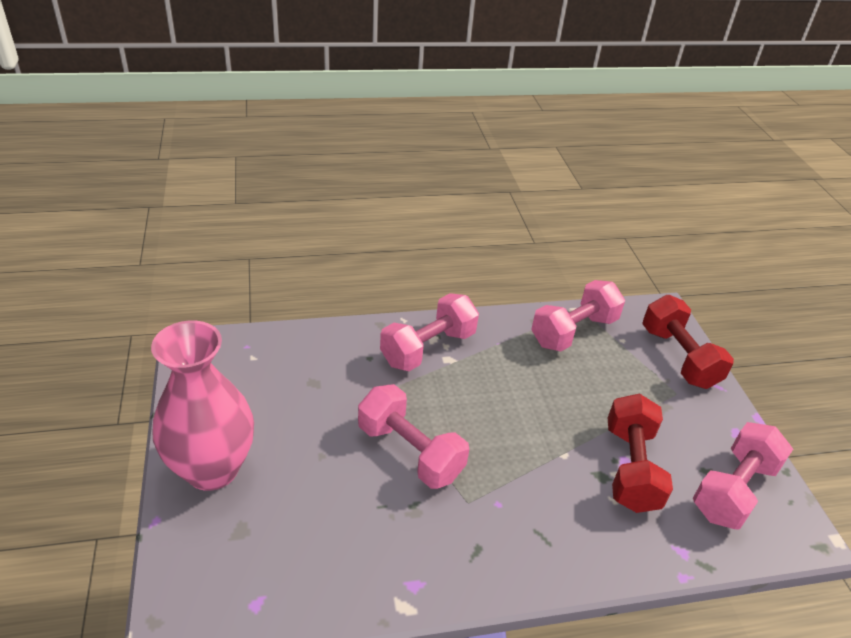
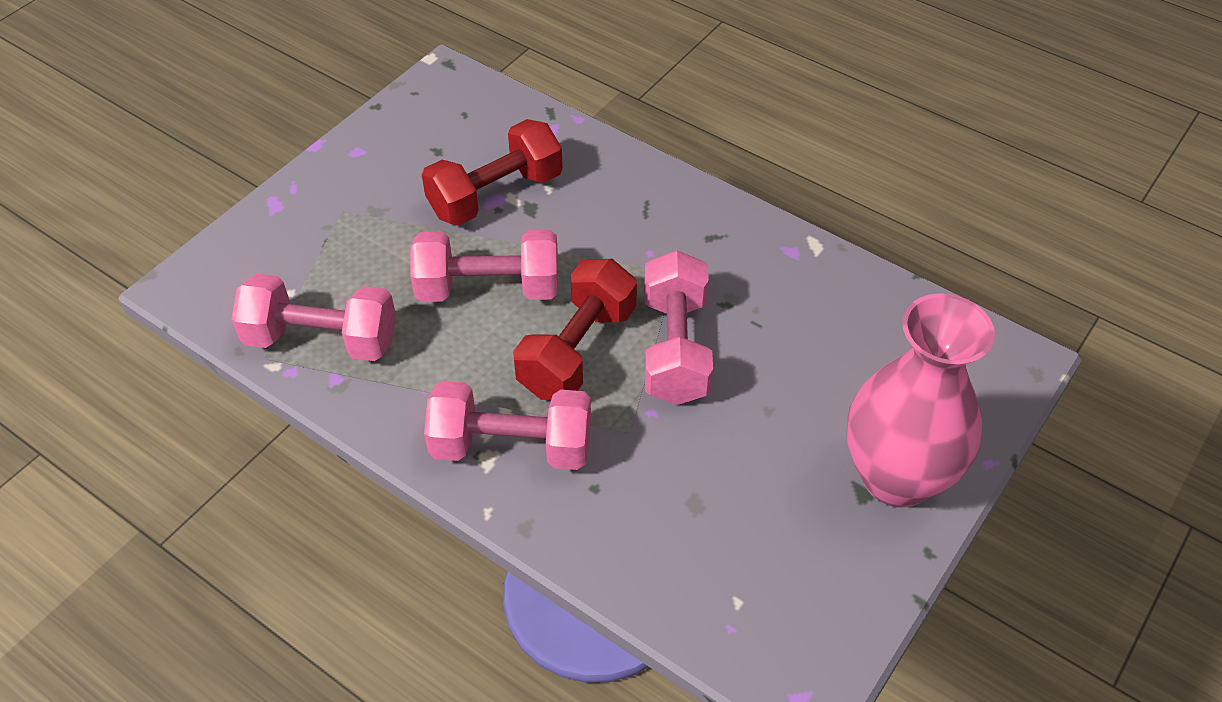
camera: 130 degrees left, 10 degrees up
(678, 357) = (273, 234): red dumbbell -> red dumbbell (577, 351)
(733, 490) = (442, 126): pink dumbbell -> pink dumbbell (488, 289)

